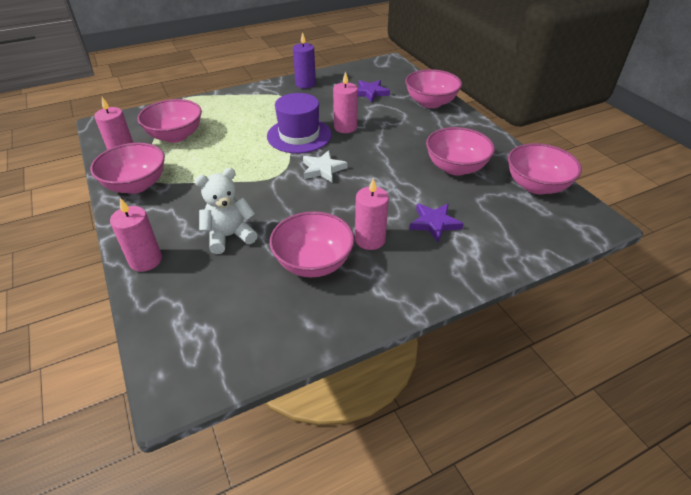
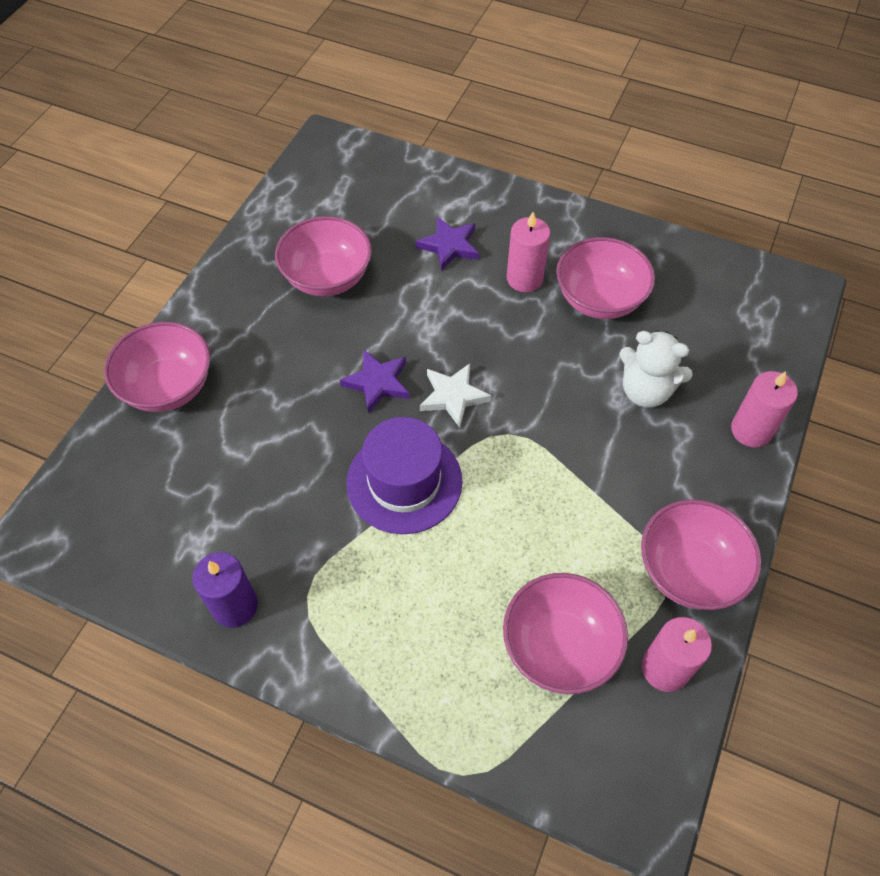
camera: 130 degrees left, 15 degrees up
(345, 127) = (333, 442): pink candle -> none
(370, 93) = (193, 483): purple star -> purple star (377, 383)
(536, 186) = (302, 200): pink bowl -> none

